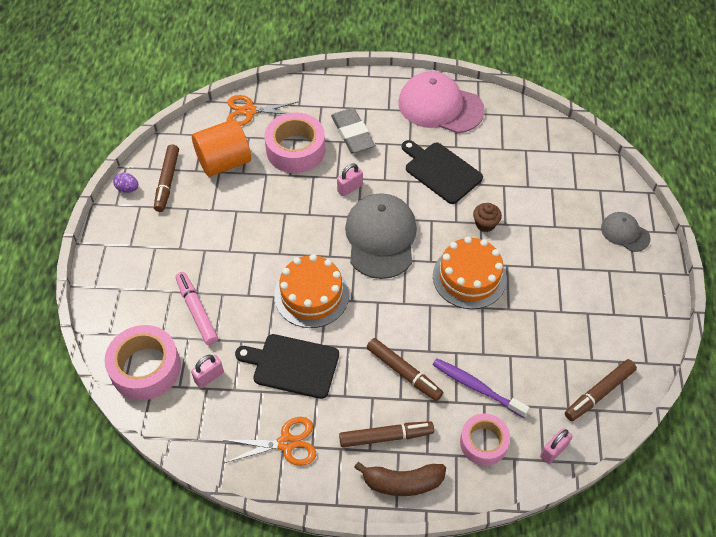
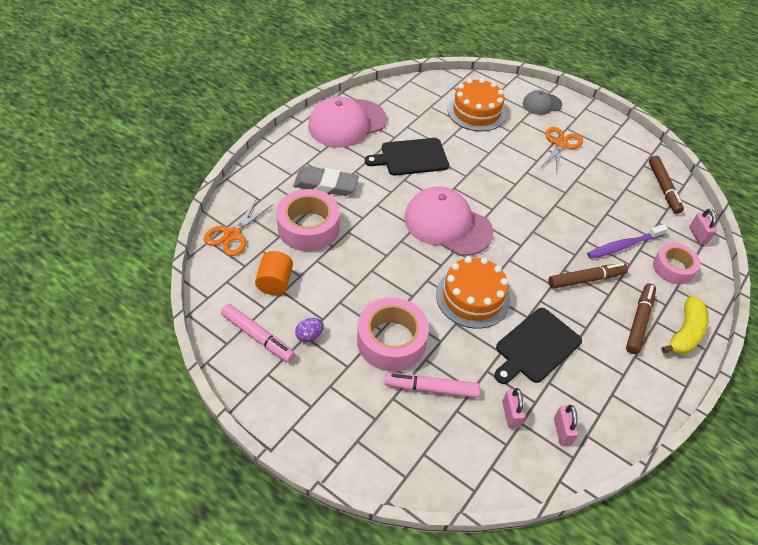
camera: 60 degrees left, 5 degrees down
(128, 189) = (237, 373): purple egg -> purple egg (309, 335)
(145, 368) = (468, 463): pink tape -> pink tape (391, 341)
(167, 182) = (258, 336): brown marker -> pink marker
(224, 162) = (275, 282): orange cylinder -> orange cylinder, size x0.64
(286, 443) = (611, 391): orange scissors -> orange scissors (561, 144)
(350, 188) = (381, 216): pink padlock -> pink padlock (562, 431)
(381, 237) = (447, 224): grey cap -> pink cap
(402, 482) = (685, 333): brown banana -> yellow banana
(469, 277) = (523, 196): orange cake -> orange cake (476, 112)
(485, 224) = (481, 162): brown cupcake -> none

